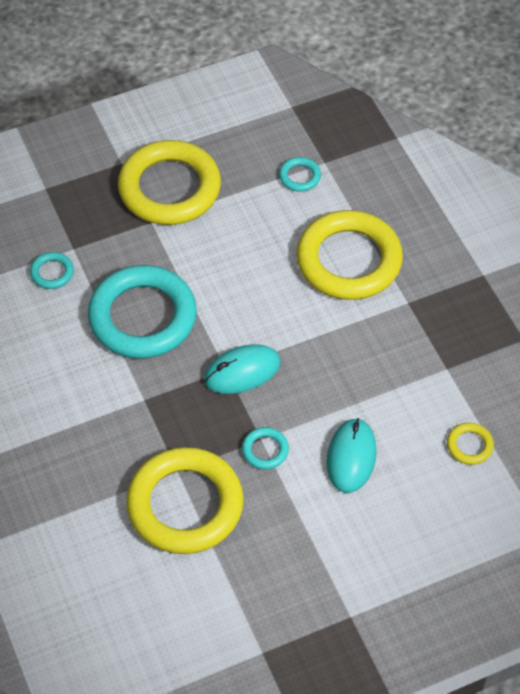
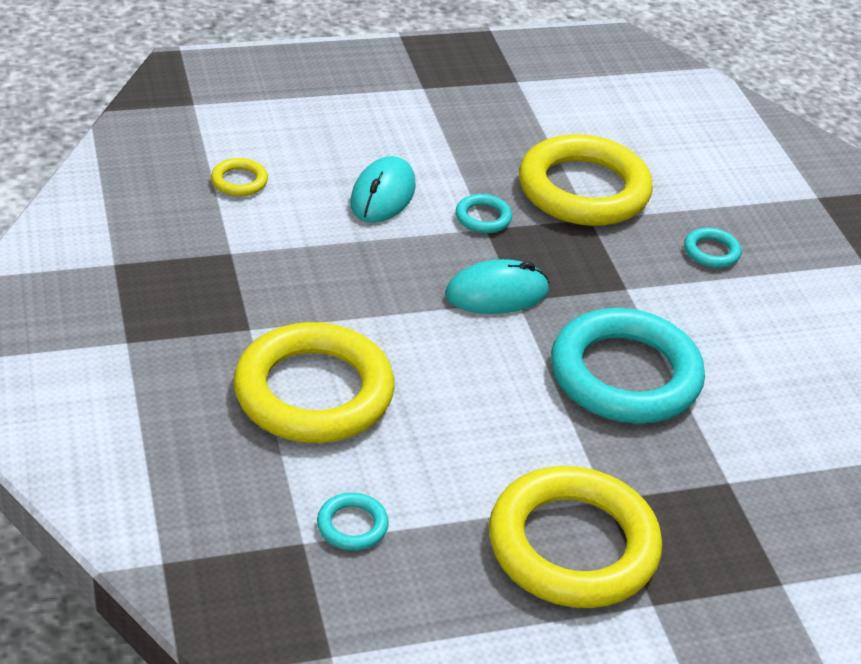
camera: 175 degrees left, 15 degrees down
(52, 273) = (758, 453): turquoise ring -> turquoise ring (711, 252)

